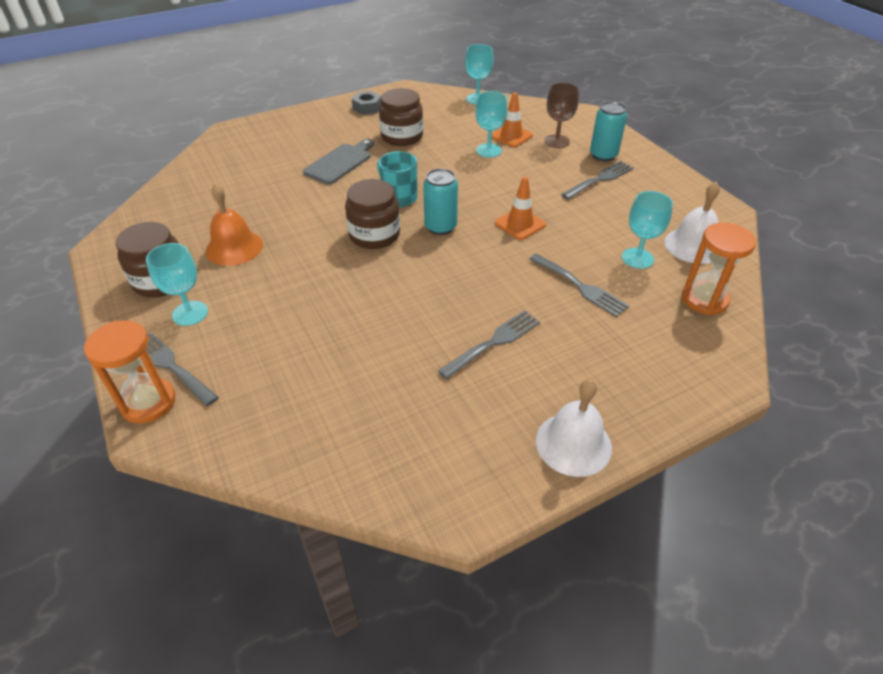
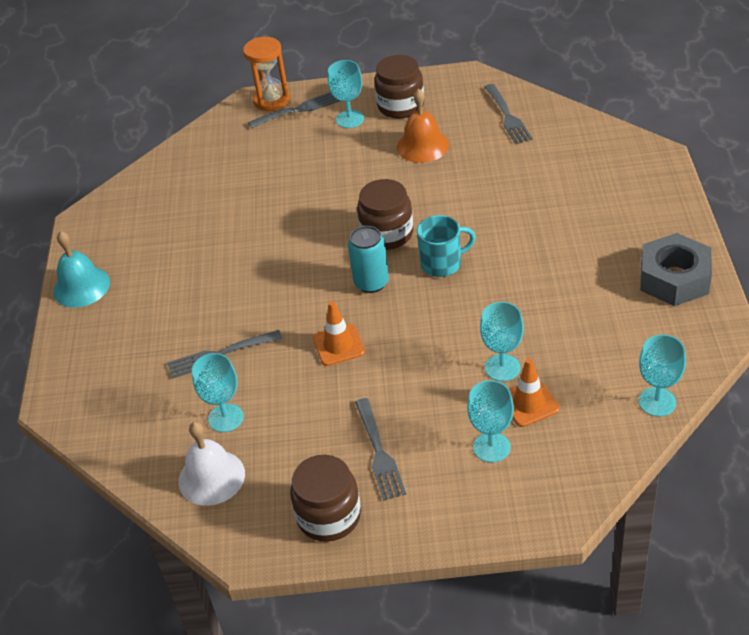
camera: 120 degrees right, 0 degrees up
(340, 162) = (539, 232): grey cutting board -> none
(367, 107) = (674, 278): grey nut -> grey nut, size x1.78
(402, 137) = (576, 295): brown jar -> brown jar (329, 516)
(493, 342) = (199, 275): grey fork -> grey fork (507, 116)
(556, 141) = (491, 447): brown goblet -> turquoise goblet
(573, 443) = (81, 286): white bell -> turquoise bell
(603, 155) = (431, 483): turquoise can -> none
(704, 299) = (139, 440): orange hourglass -> none

